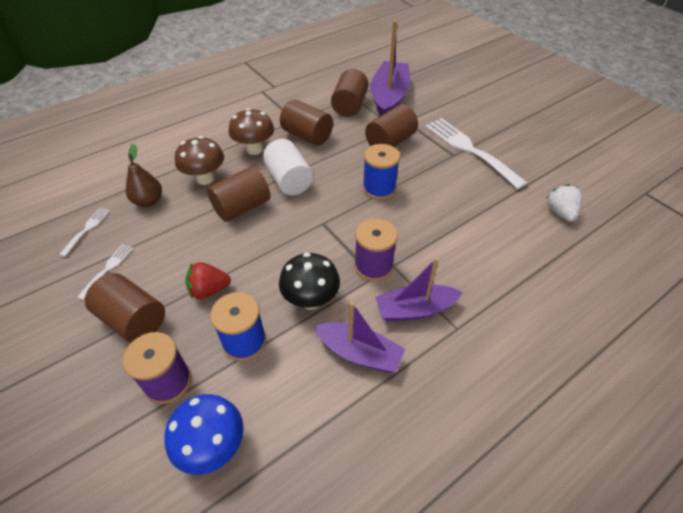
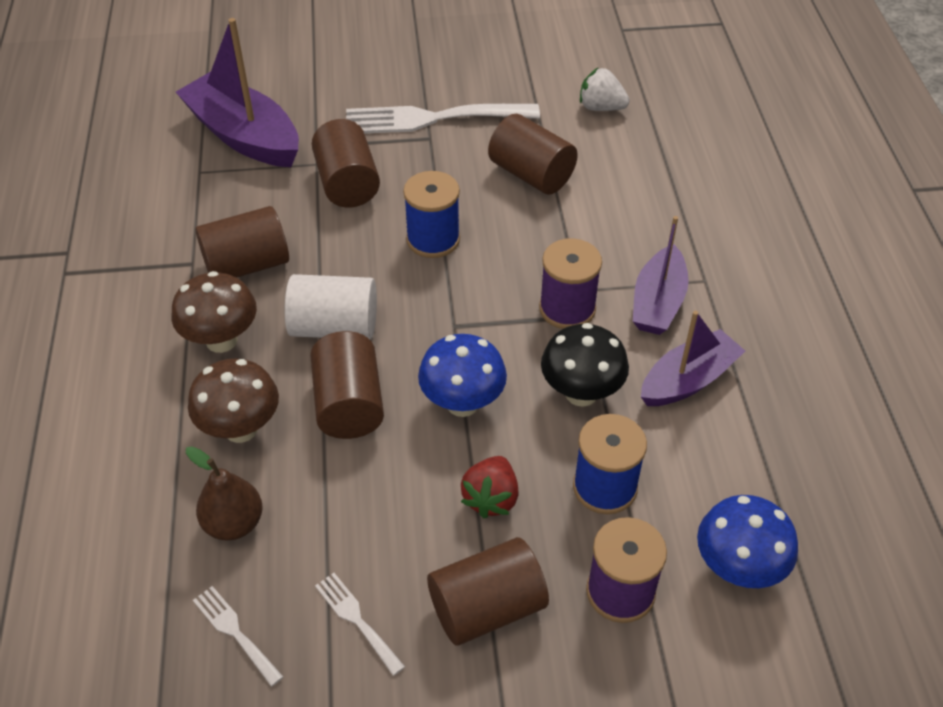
camera: 60 degrees left, 0 degrees up
(269, 250) = (462, 403): none -> blue mushroom
(349, 106) = (219, 186): brown cylinder -> brown cylinder (531, 174)

